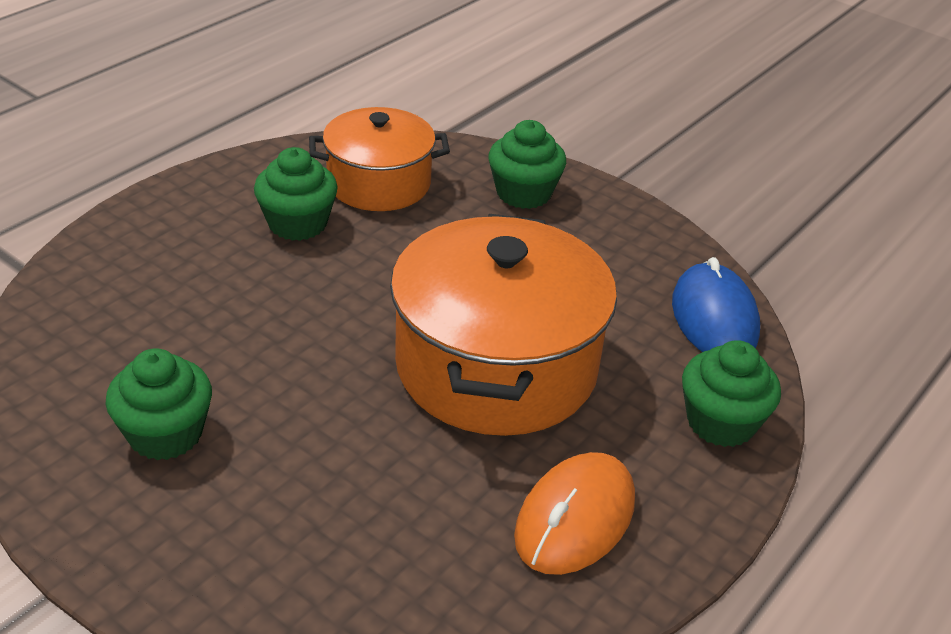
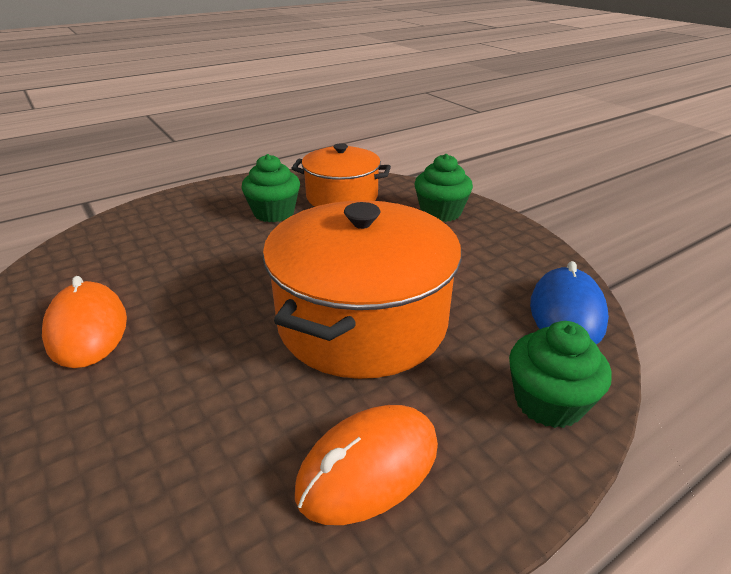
camera: 20 degrees right, 5 degrees down
(165, 434) = (87, 329): green cupcake -> orange mouse

